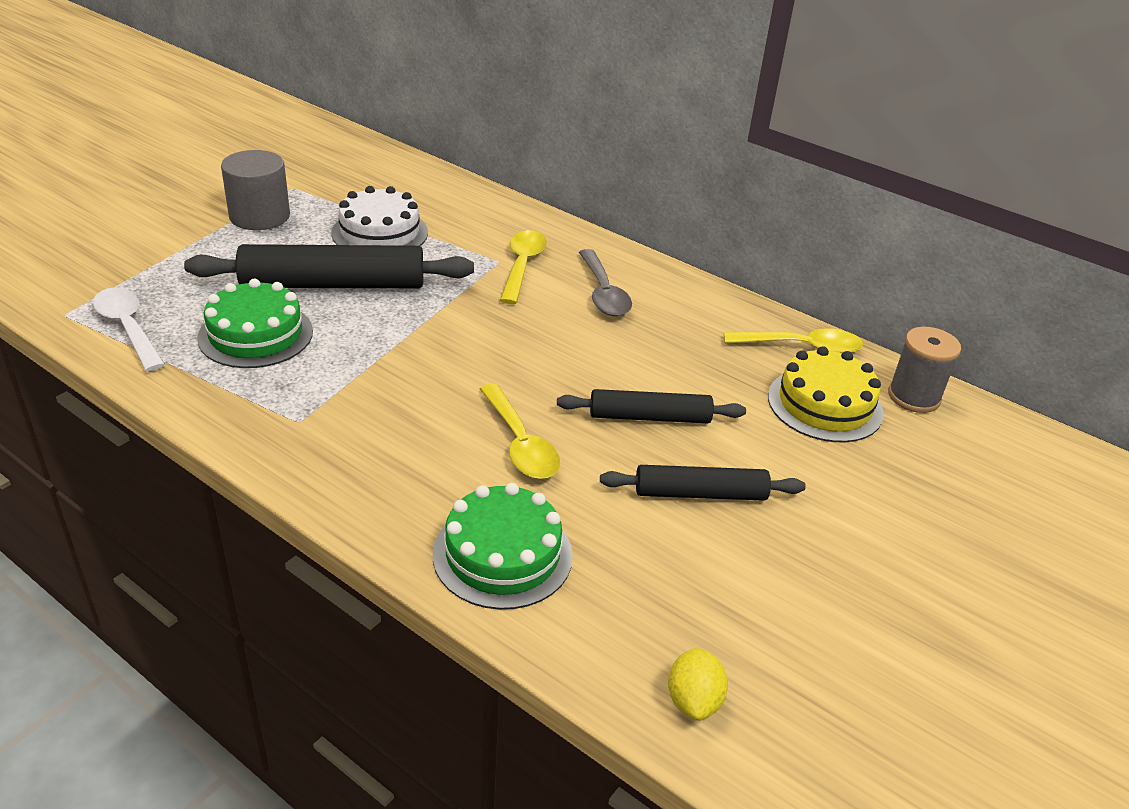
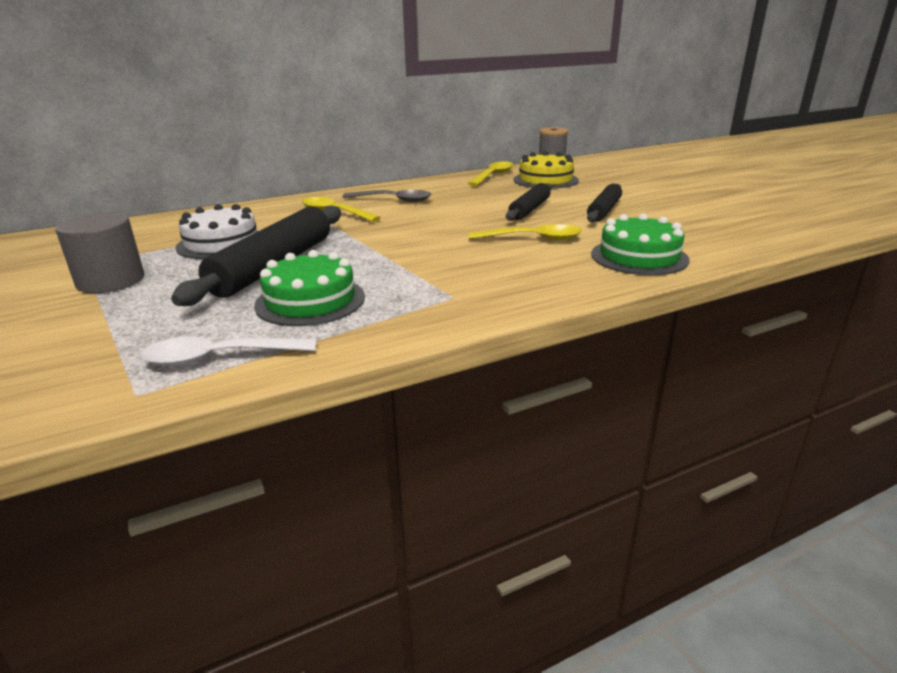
camera: 60 degrees left, 10 degrees down
(693, 700) = (764, 235): yellow lemon -> none

